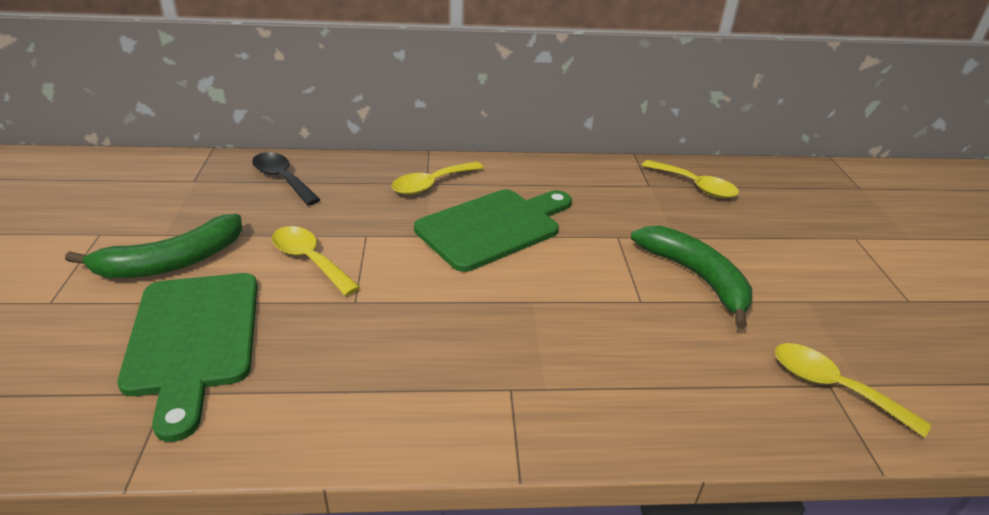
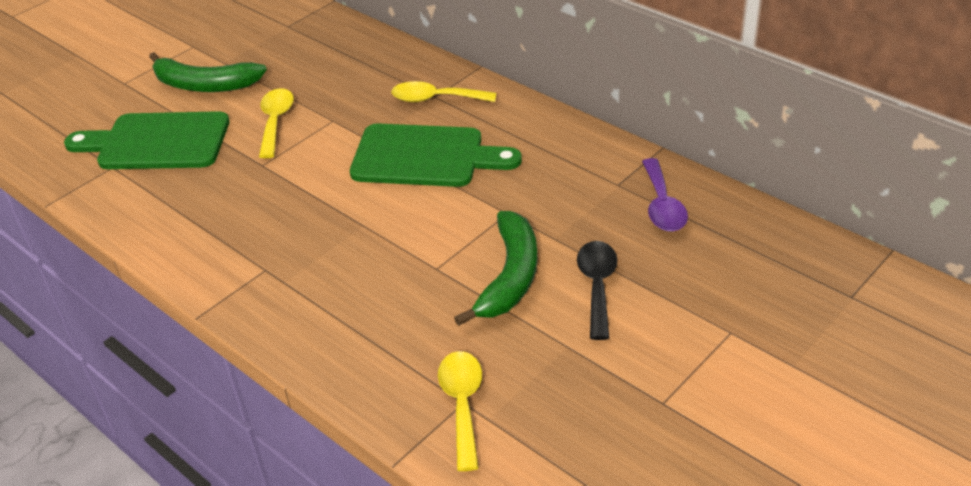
camera: 50 degrees right, 5 degrees up
(193, 339) = (157, 142): green cutting board -> green cutting board turned 60 degrees clockwise
(282, 179) = (341, 48): black spoon -> black spoon (597, 286)
(695, 186) = (662, 205): yellow spoon -> purple spoon

